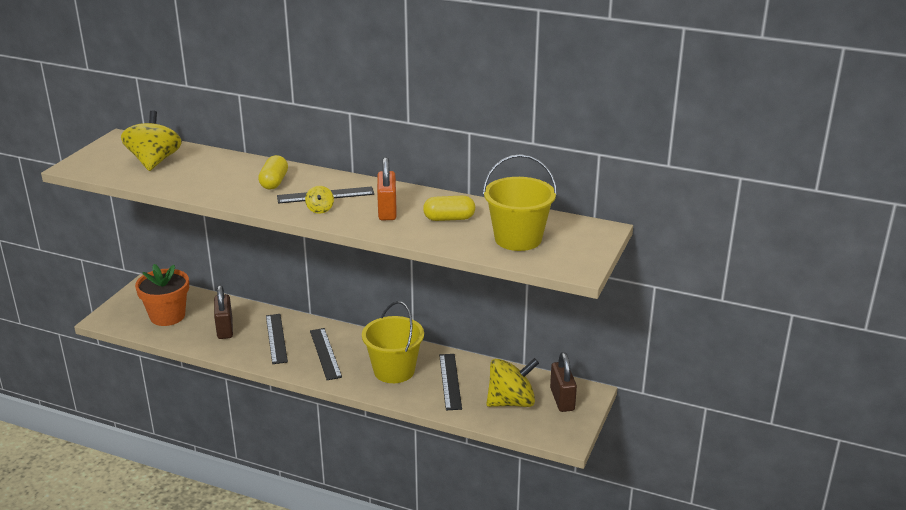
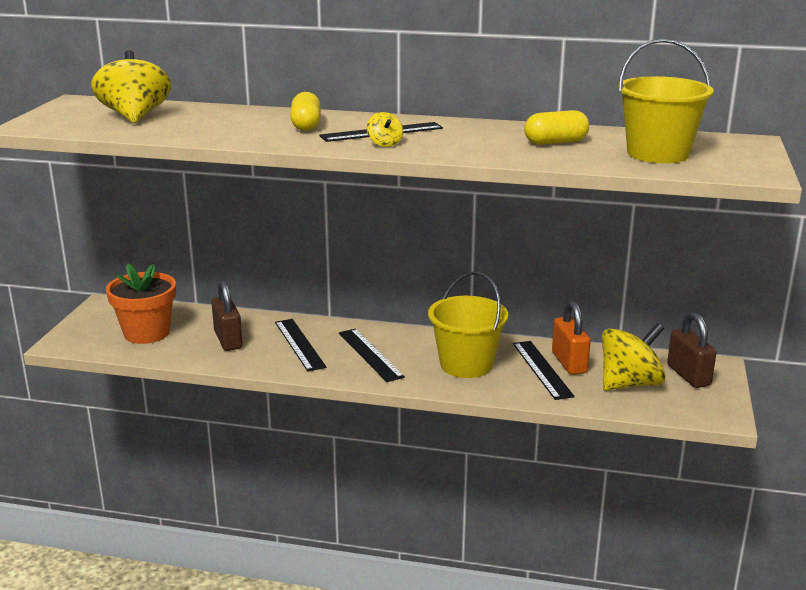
camera: 10 degrees left, 5 degrees down
(387, 211) = (472, 140): orange padlock -> orange padlock (569, 363)

